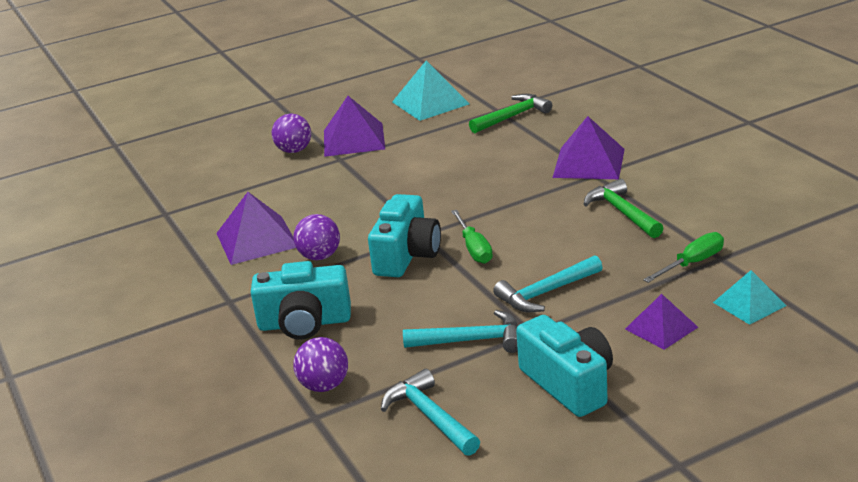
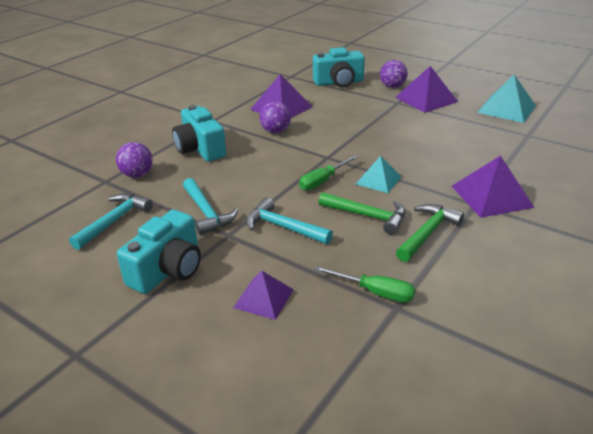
camera: 60 degrees right, 5 degrees up
(407, 256) = (296, 159): turquoise camera -> turquoise camera (339, 82)
(512, 117) = (525, 144): green hammer -> green hammer (367, 216)
(749, 304) = (329, 344): turquoise pyramid -> turquoise pyramid (378, 180)

